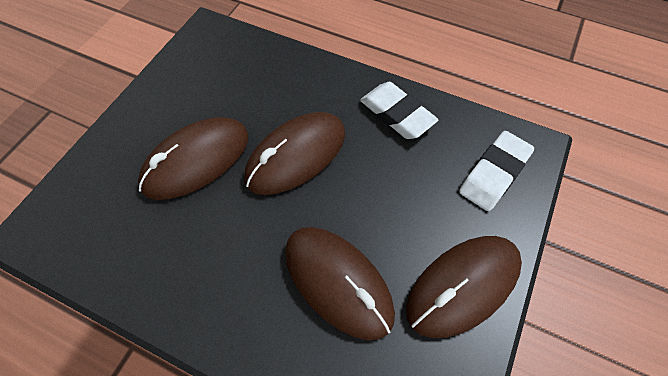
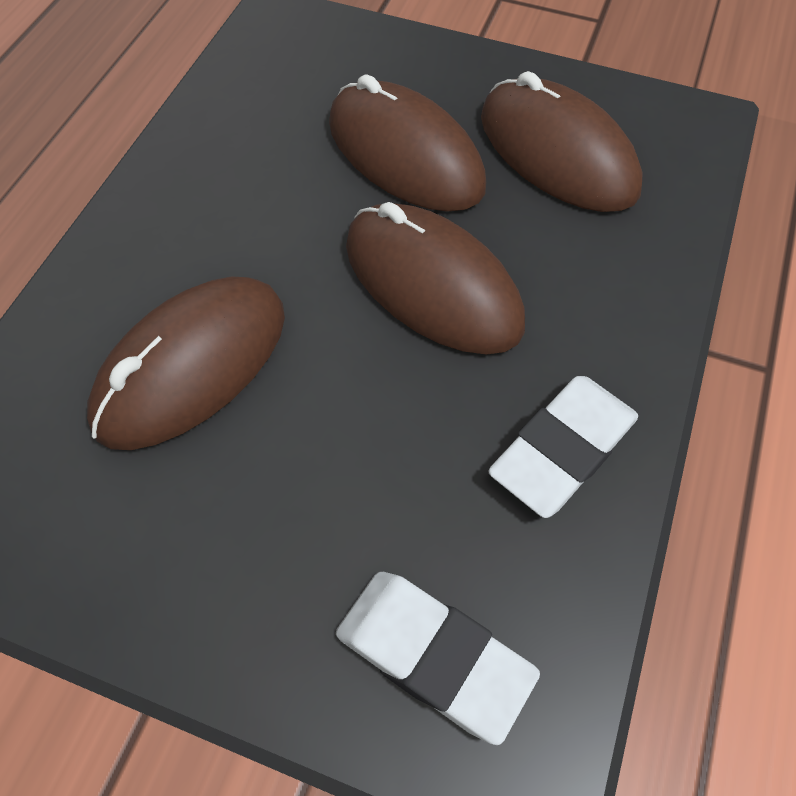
camera: 85 degrees right, 0 degrees up
(463, 286) = (174, 571): brown mouse -> brown mouse (557, 153)

